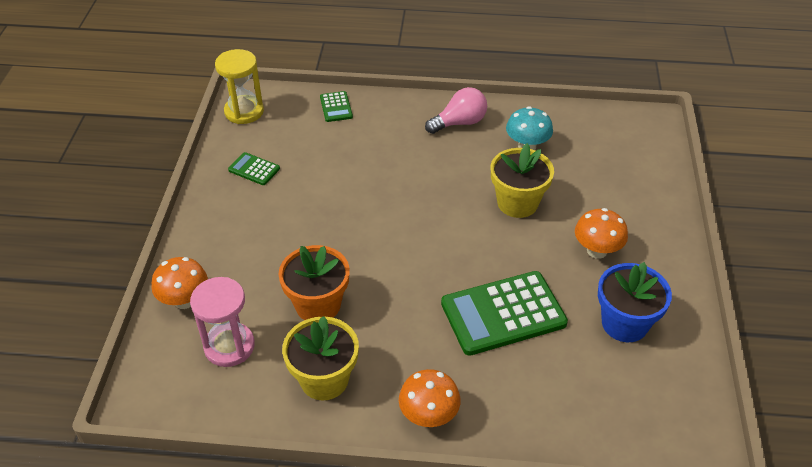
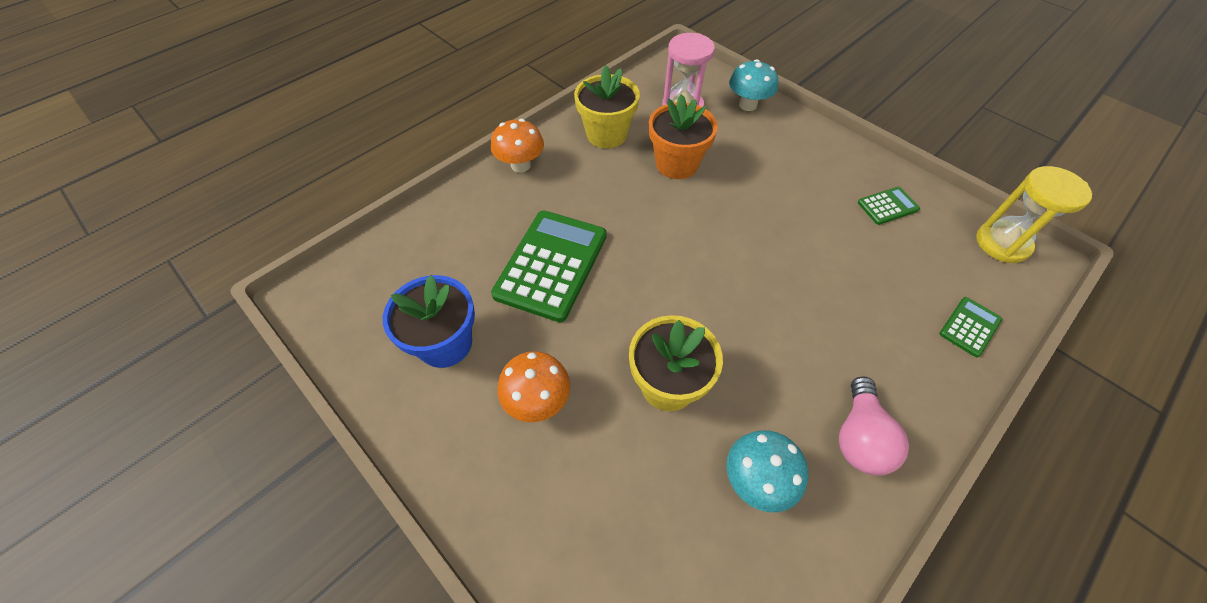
camera: 130 degrees right, 10 degrees up
(184, 300) = (747, 105): orange mushroom -> turquoise mushroom
(336, 107) = (970, 327): green calculator -> green calculator turned 105 degrees clockwise

